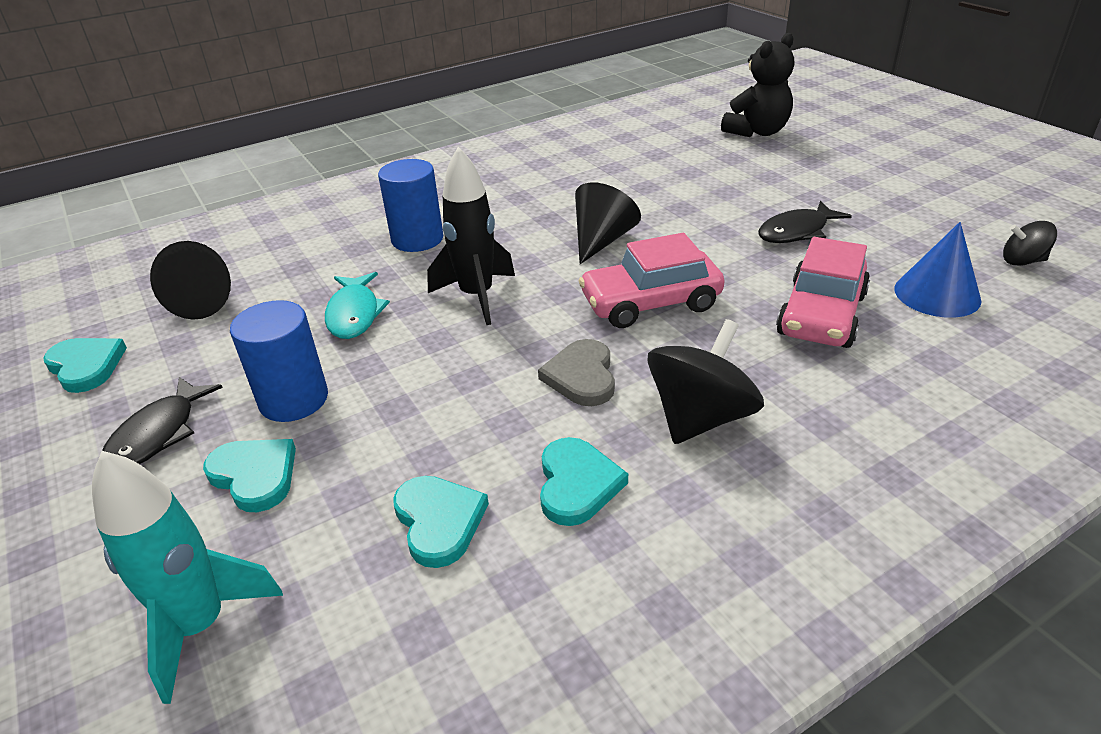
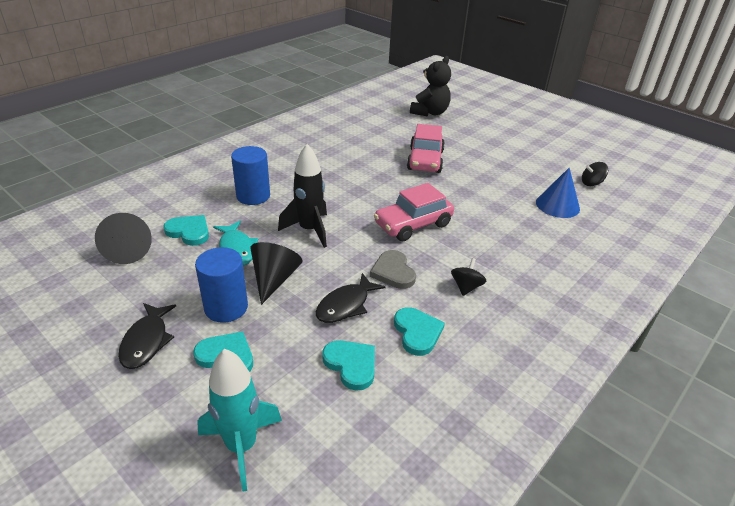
camera: 20 degrees left, 0 degrees up
(86, 366) = (65, 304): turquoise heart -> turquoise heart (189, 232)
(601, 240) = (368, 188): black cone -> black cone (274, 279)
(700, 418) = (466, 287): black spinning top -> black spinning top, size x0.54
(796, 232) = (475, 175): black fish -> black fish (345, 305)
(821, 315) = (505, 223): pink car -> pink car (425, 160)

